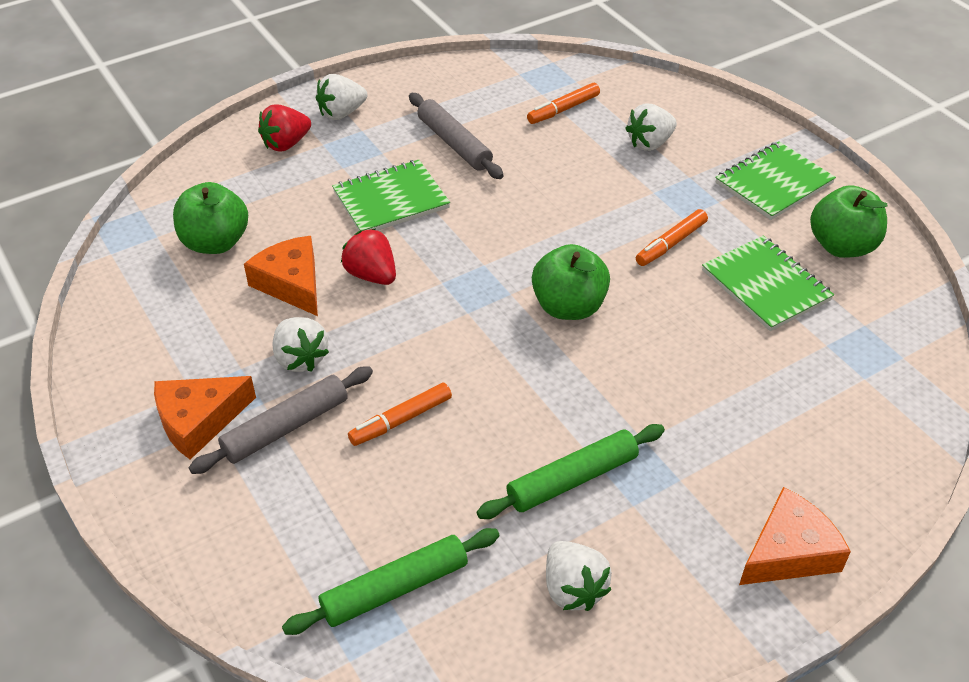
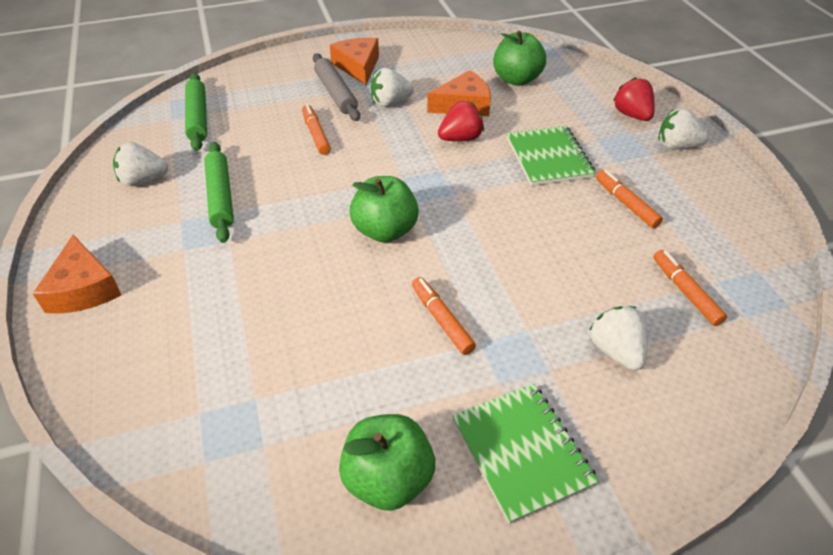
camera: 105 degrees right, 0 degrees up
(341, 113) = (677, 146): white strawberry -> white strawberry turned 60 degrees counterclockwise
(454, 144) = (626, 203): grey rolling pin -> orange marker
(765, 285) = (355, 377): green notebook -> none

